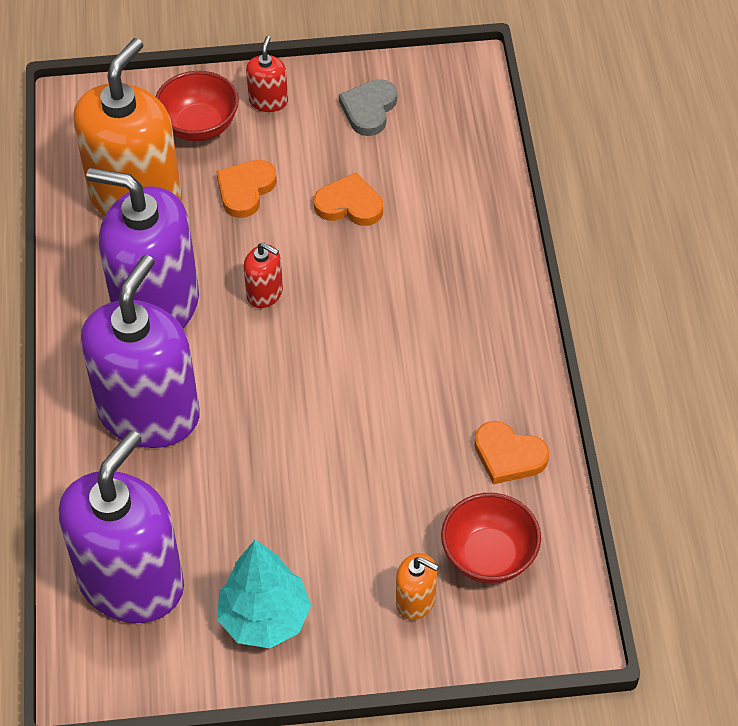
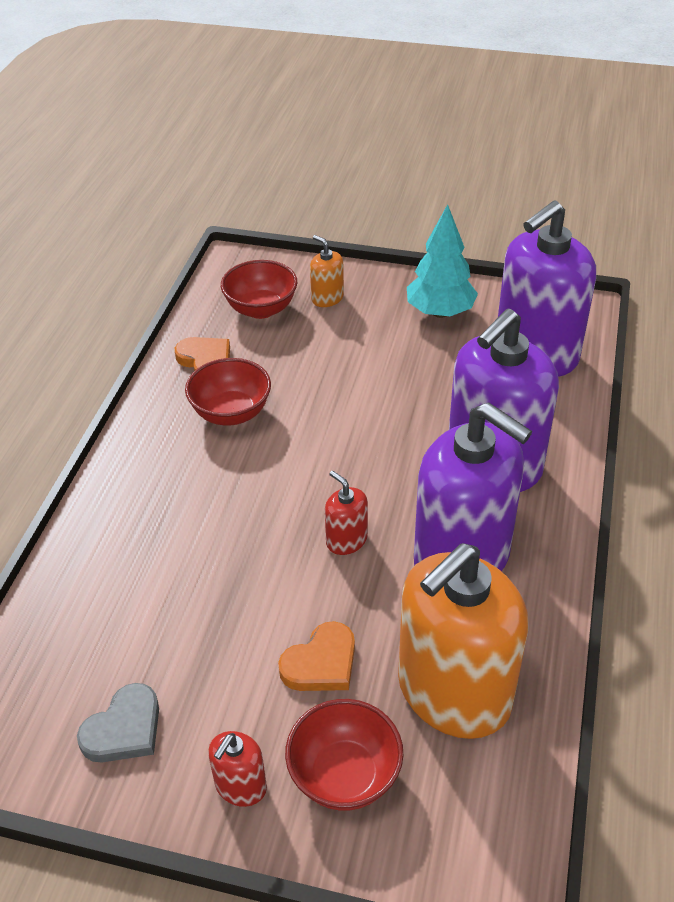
camera: 160 degrees left, 10 degrees down
(349, 204) = (215, 609): orange heart -> none
(441, 395) = (231, 413): none -> red bowl

